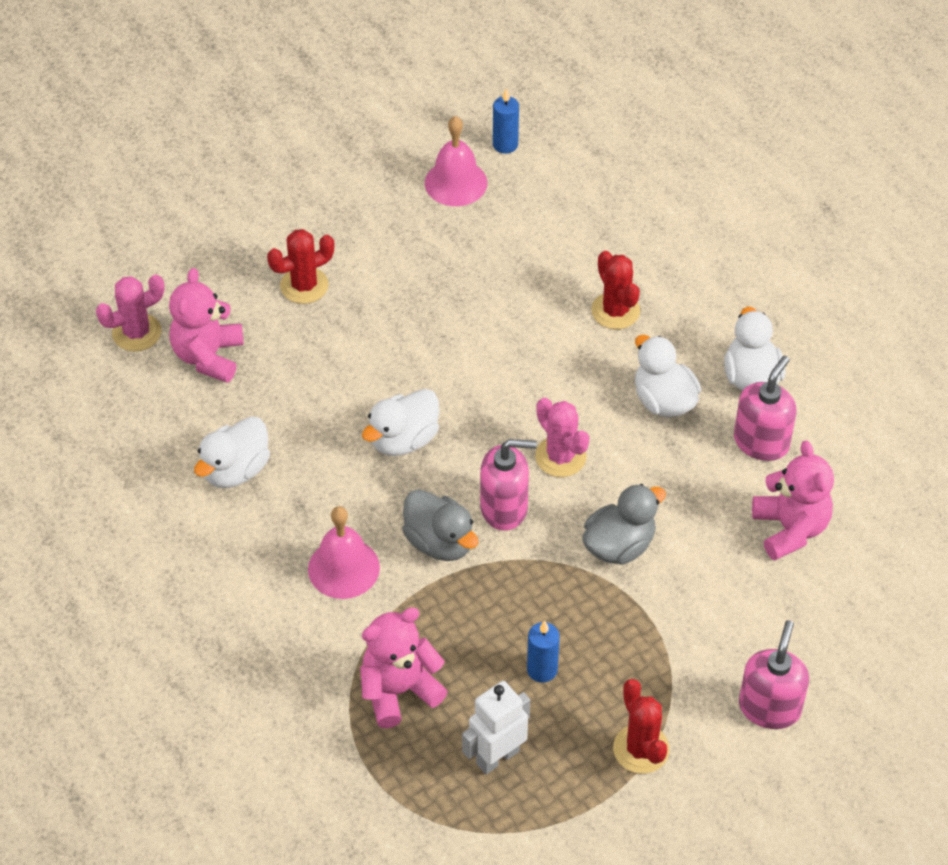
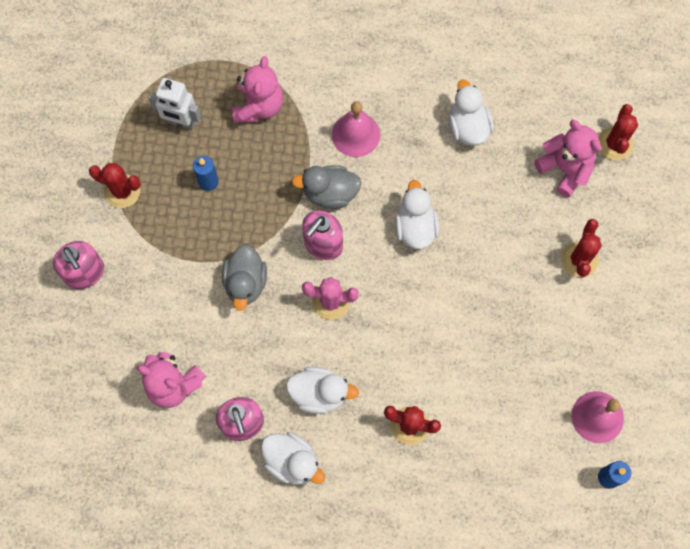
camera: 130 degrees right, 20 degrees up
(137, 333) = (615, 144): pink cactus -> red cactus
(497, 757) = (181, 122): white robot -> white robot turned 105 degrees clockwise

